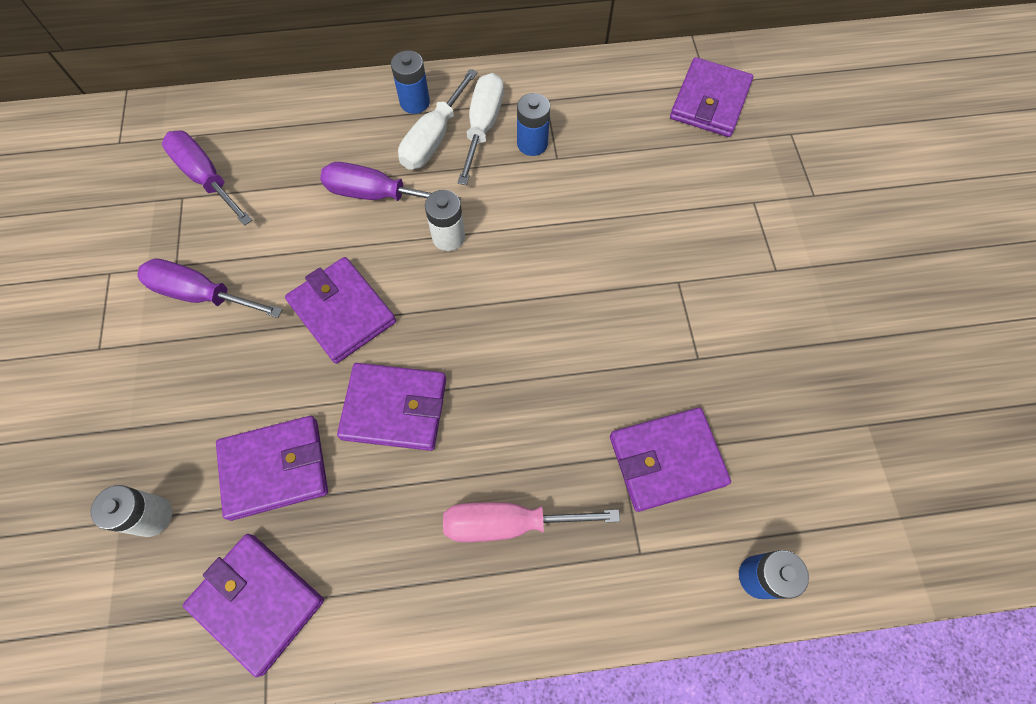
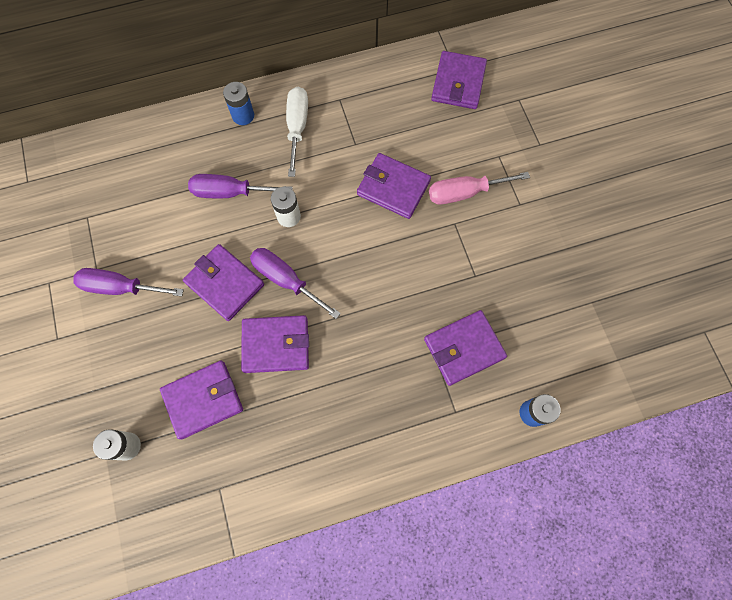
camera: 10 degrees left, 5 degrees up
(206, 178) = (101, 199): purple screwdriver -> purple screwdriver (286, 280)
(258, 602) = (212, 488): purple wallet -> purple wallet (393, 188)
(433, 138) = (263, 142): white screwdriver -> none
(508, 523) = (367, 408): pink screwdriver -> pink screwdriver (464, 193)
(532, 144) = (335, 135): blue battery -> none

